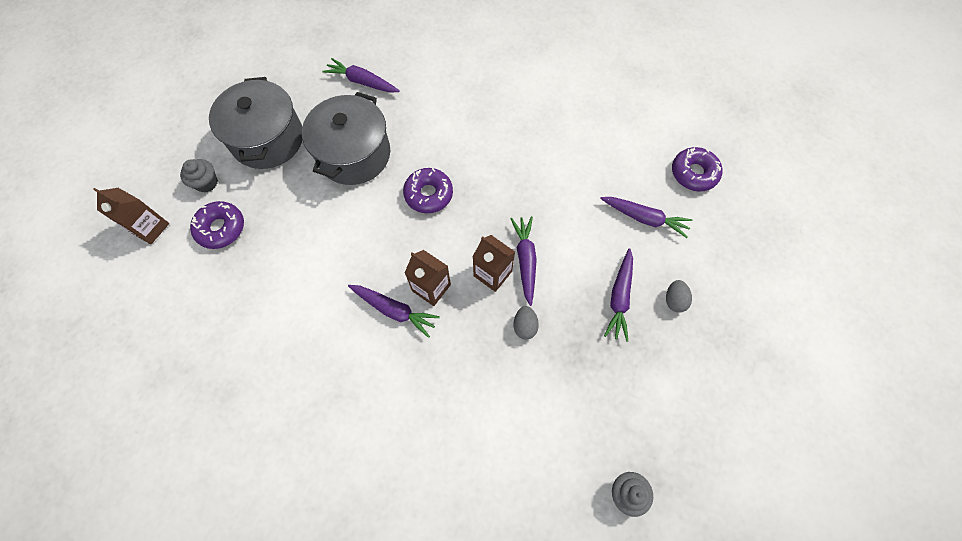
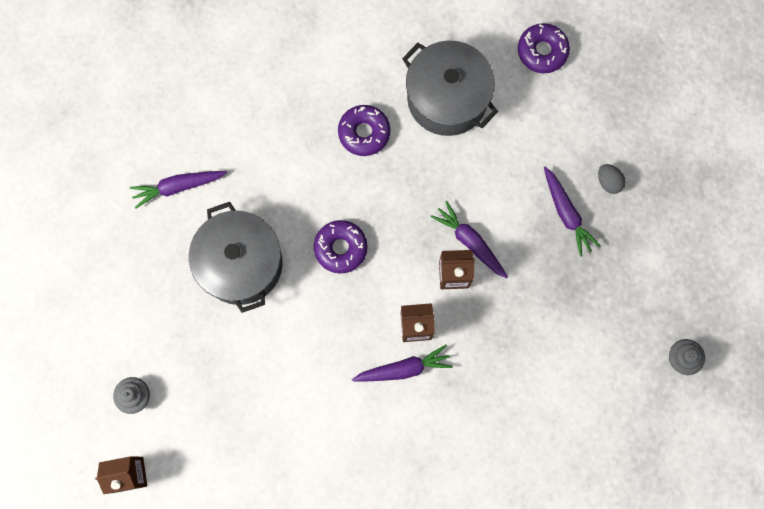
camera: 40 degrees left, 10 degrees up
(221, 228) = (193, 423): purple donut -> purple donut (364, 133)
(268, 139) = (148, 312): grey pot -> grey pot (447, 98)
(524, 326) = (514, 297): grey egg -> none
(644, 218) = (534, 127): purple carrot -> none

